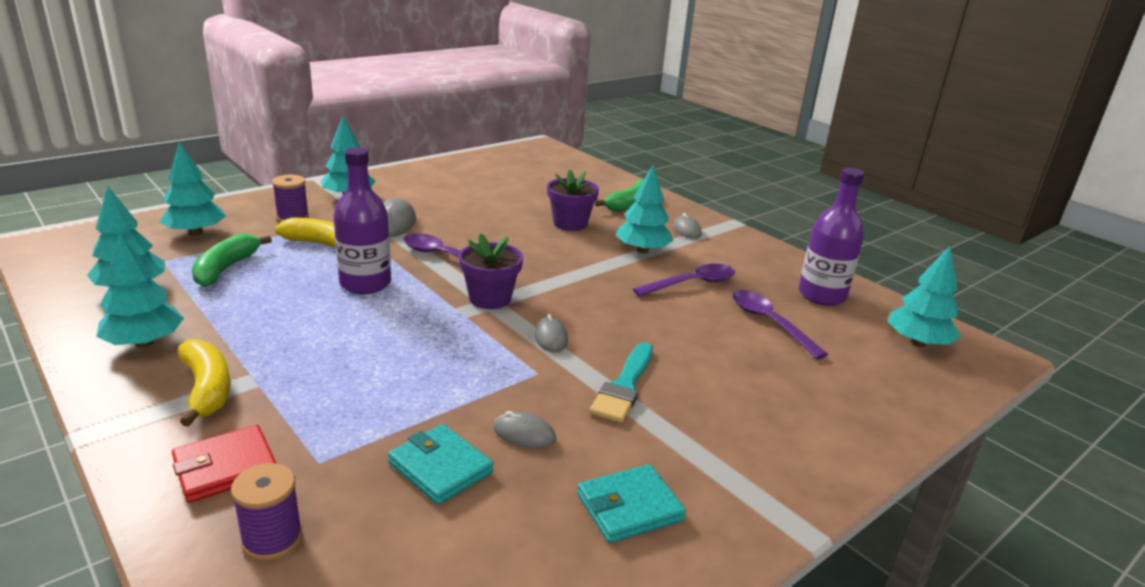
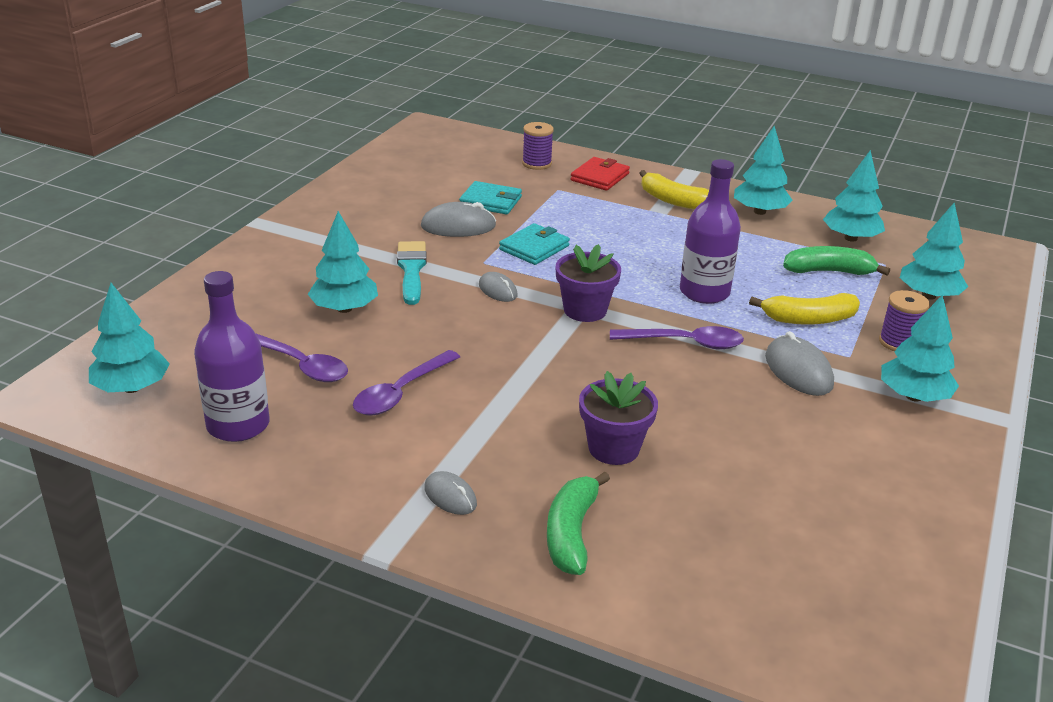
camera: 155 degrees right, 5 degrees up
(226, 268) = (828, 271): green banana -> green banana turned 75 degrees counterclockwise
(524, 434) = (458, 226): grey mouse -> grey mouse, size x1.62
(629, 507) = (370, 210): turquoise wallet -> turquoise wallet (534, 248)
(642, 250) = (487, 429): turquoise tree -> turquoise tree (344, 309)

